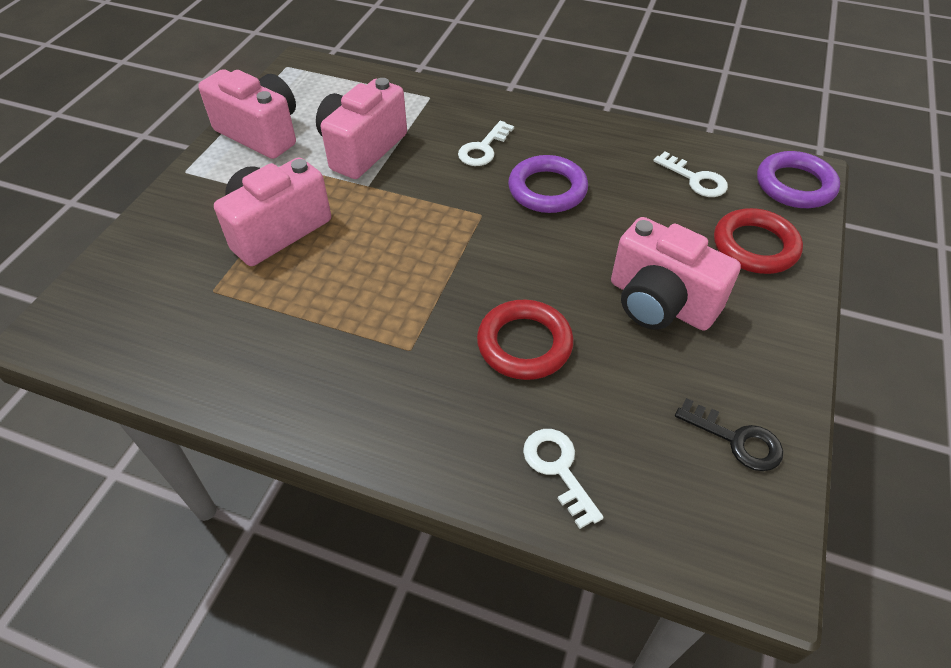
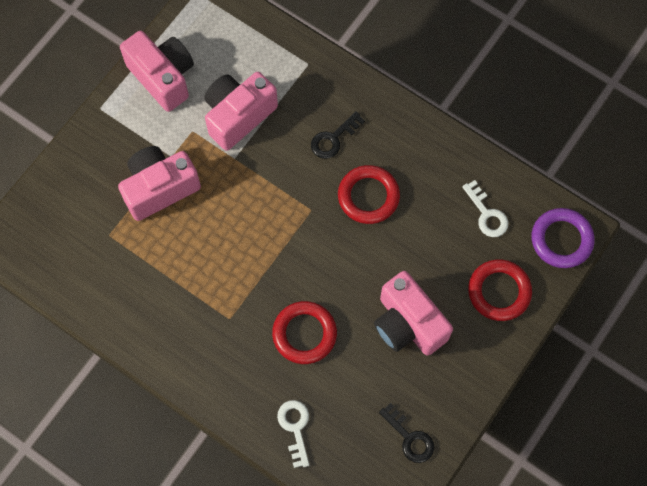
camera: 15 degrees right, 20 degrees up
(483, 148) = (333, 138): white key -> black key
(547, 189) = (368, 196): purple ring -> red ring

